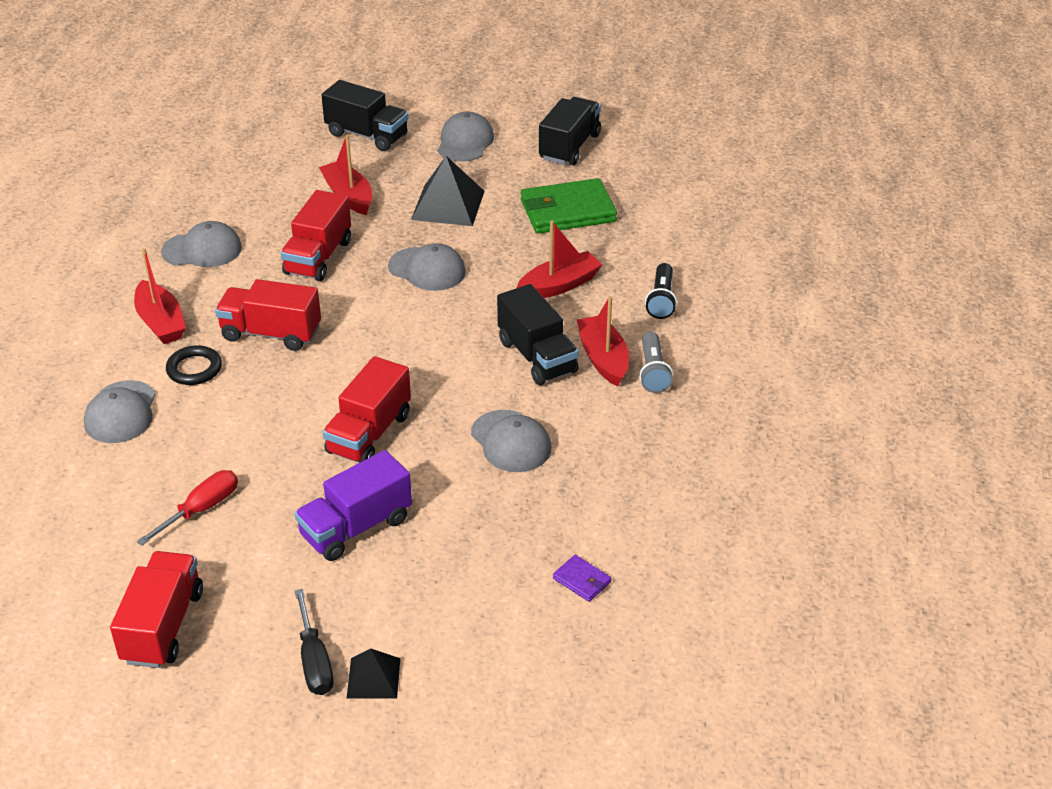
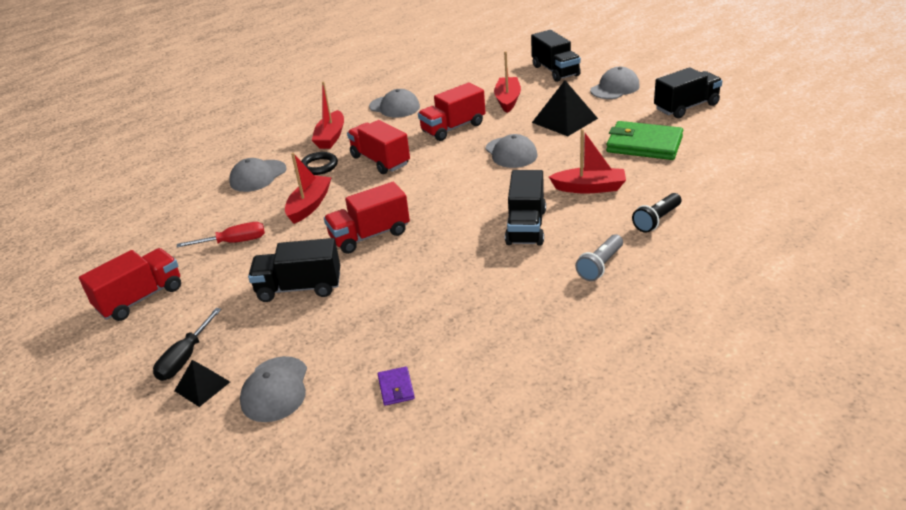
camera: 40 degrees right, 5 degrees down
(356, 527) = (299, 288): purple truck -> black truck
(511, 441) = (450, 274): grey cap -> grey cap (275, 389)
(603, 359) = (571, 244): red boat -> red boat (309, 205)

